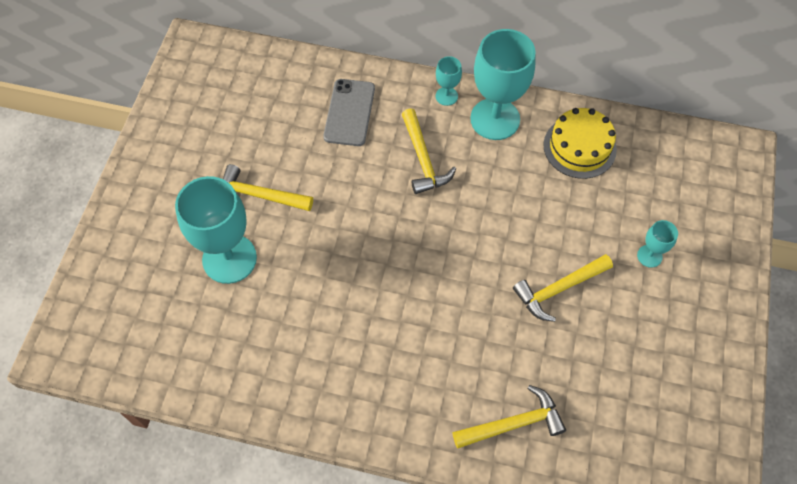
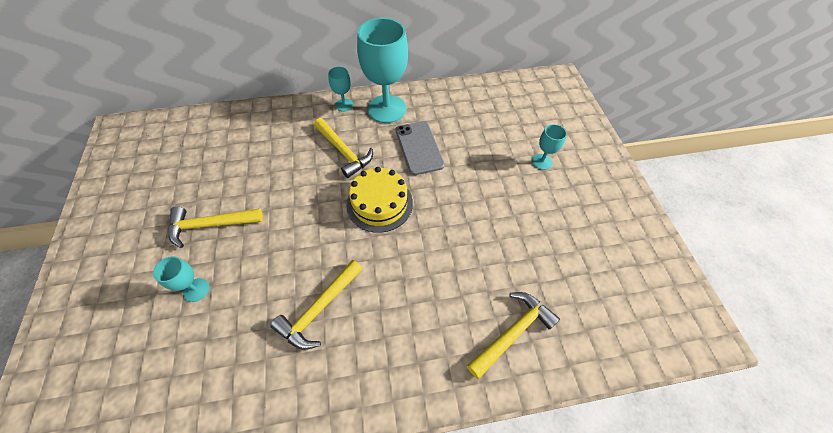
camera: 25 degrees left, 5 degrees down
(229, 259) = (196, 290): turquoise goblet -> turquoise goblet, size x0.46
(349, 112) = (271, 138): grey phone -> grey phone (419, 147)
(558, 289) = (491, 208): yellow hammer -> yellow hammer (319, 309)
(579, 147) = (455, 108): yellow cake -> yellow cake (379, 203)

